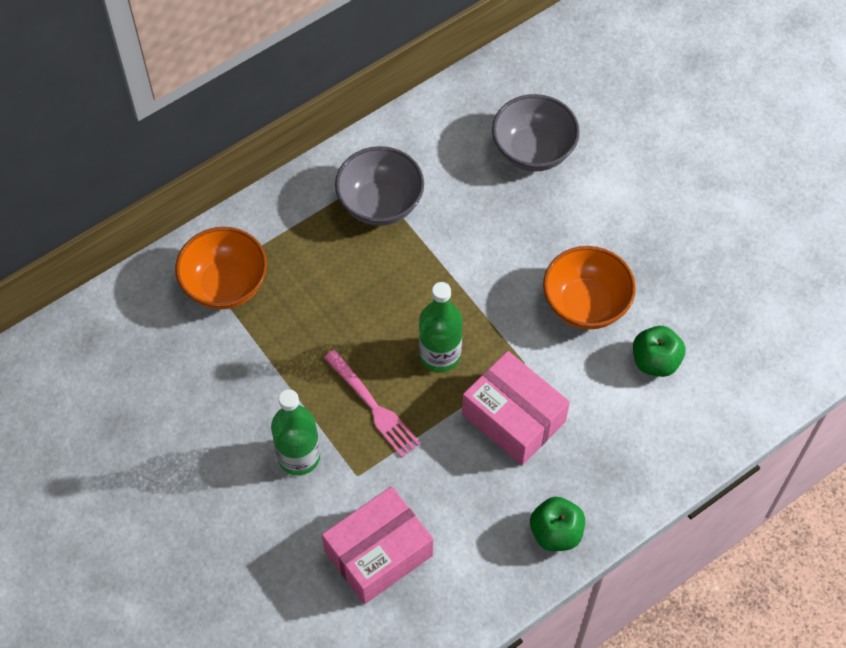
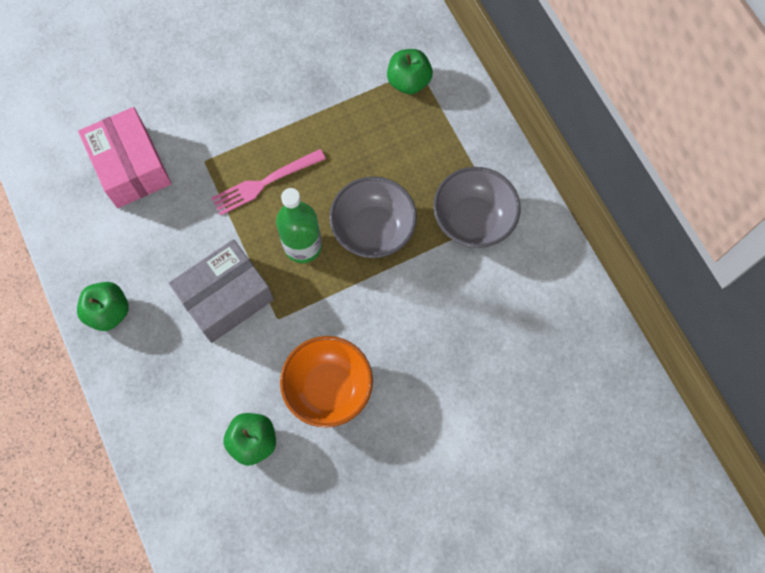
camera: 100 degrees right, 10 degrees up
(225, 285) = (408, 81): orange bowl -> green apple
(299, 456) = (232, 119): green bottle -> none
(513, 418) = (226, 297): pink box -> grey box
(533, 151) = (514, 375): grey bowl -> grey bowl (373, 230)

